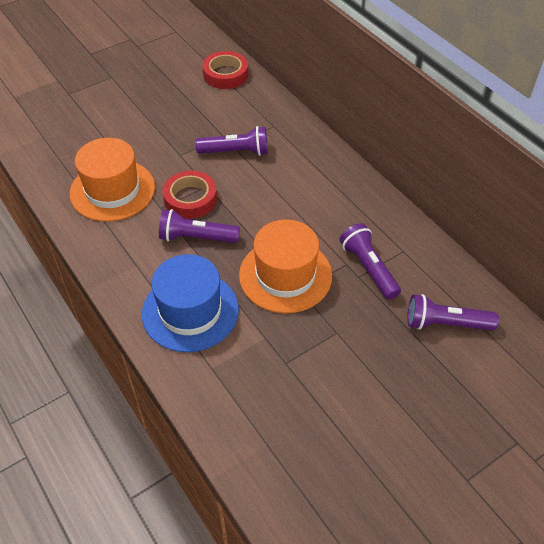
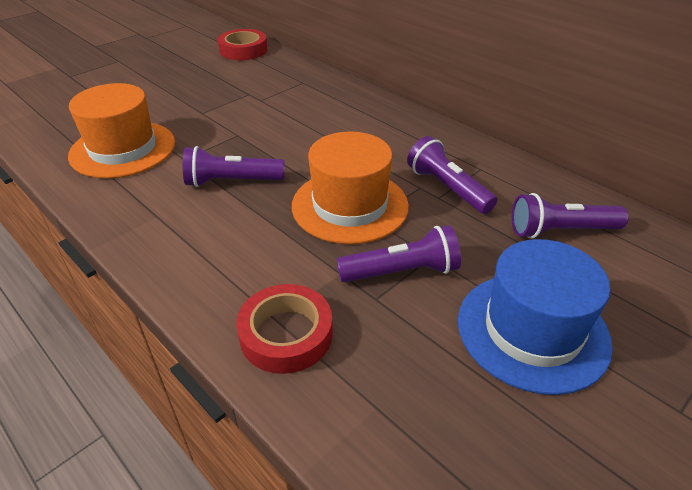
camera: 10 degrees left, 10 degrees down
(190, 199) = (219, 148): red tape -> red tape (286, 334)
(190, 311) = (234, 256): blue hat -> blue hat (532, 330)
(235, 152) = (265, 105): purple flashlight -> purple flashlight (401, 272)

